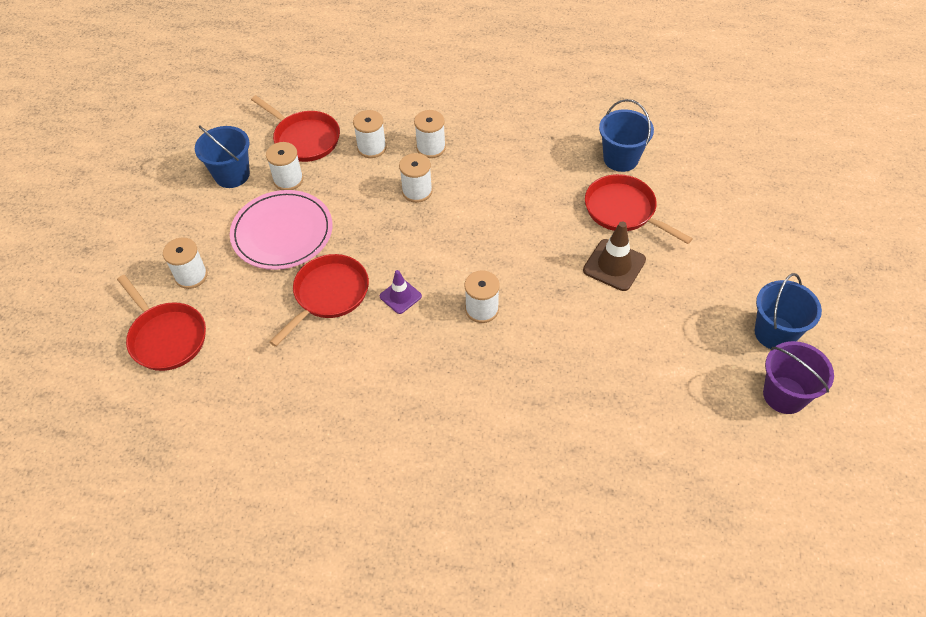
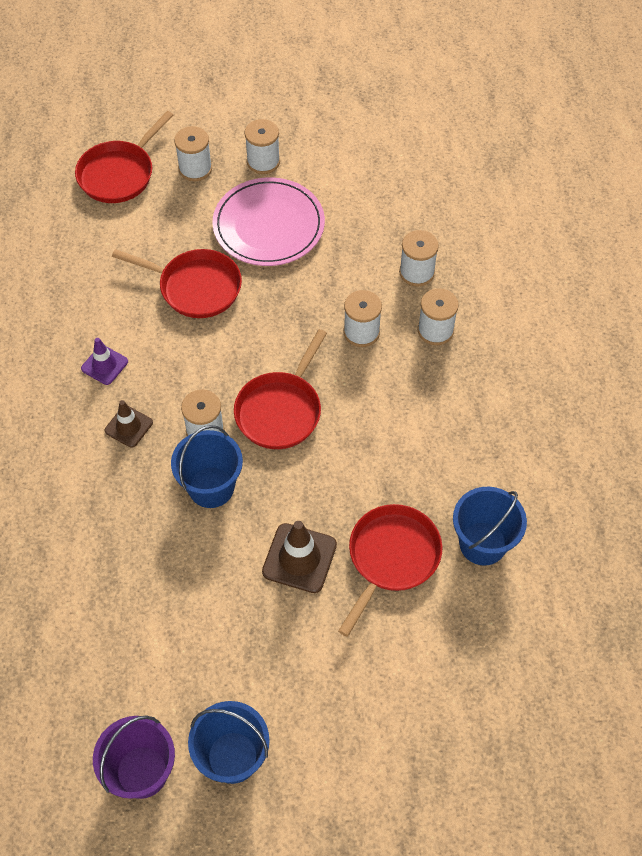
camera: 75 degrees right, 5 degrees up
(232, 175) = (337, 159): blue bucket -> blue bucket (211, 487)
(288, 180) = (344, 209): white spool -> white spool (263, 162)
(304, 139) = (411, 206): red pan -> red pan (280, 410)
(400, 296) = (207, 351): purple traffic cone -> purple traffic cone (104, 365)
(462, 365) = (128, 426): none -> brown traffic cone

